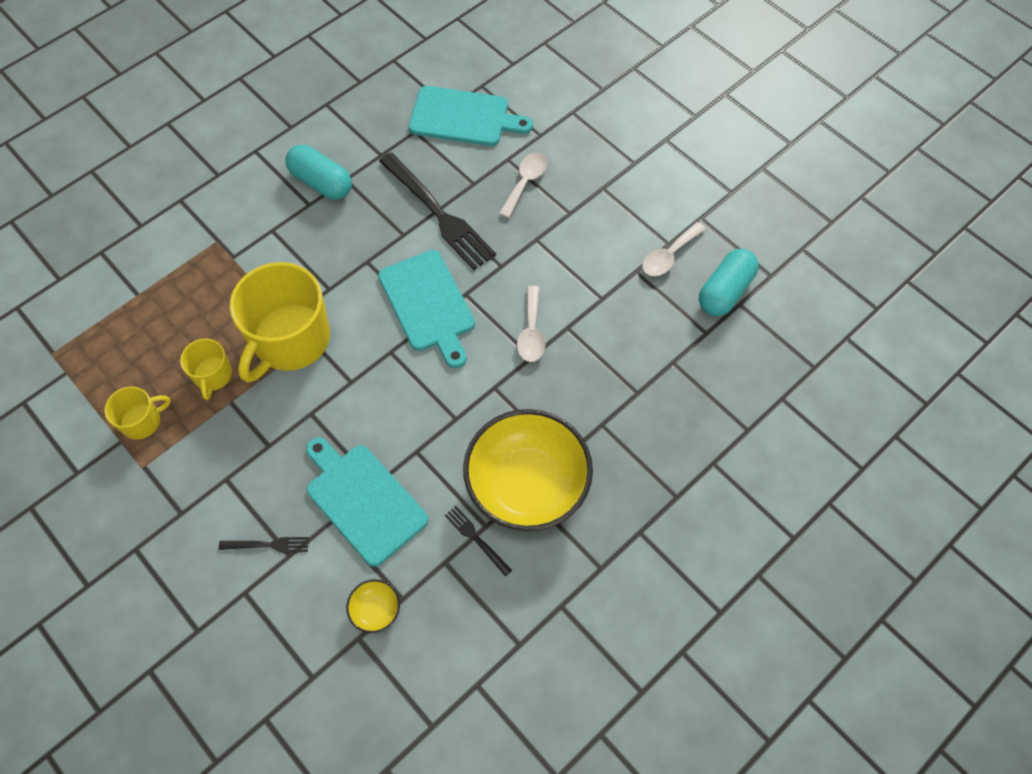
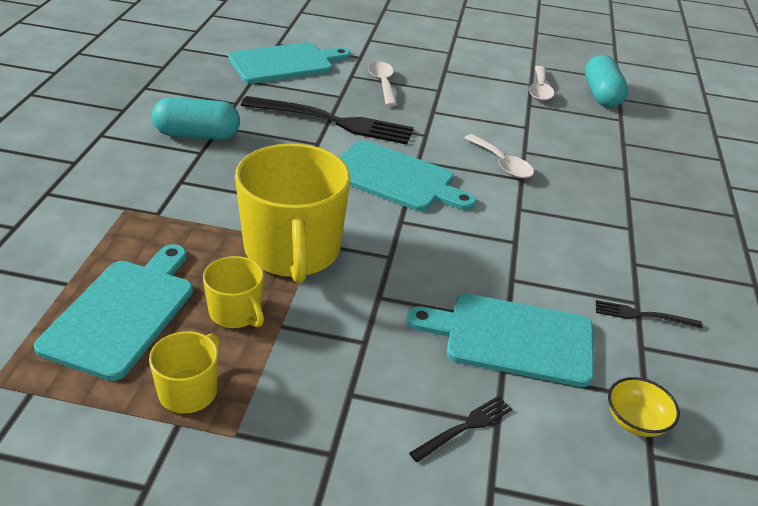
camera: 40 degrees left, 25 degrees down
(150, 338) = (122, 313): none -> turquoise cutting board
(527, 485) = (629, 258): yellow bowl -> none

